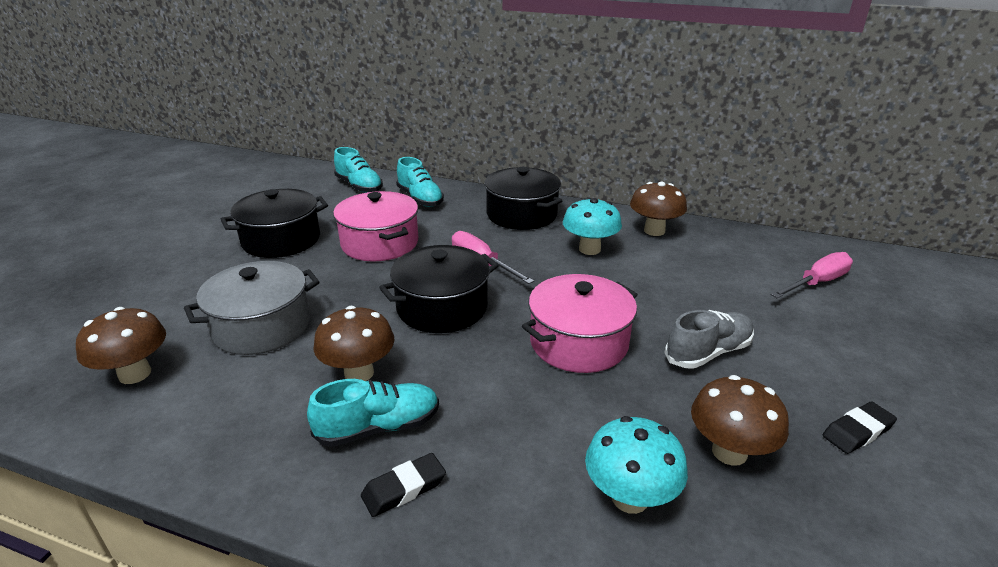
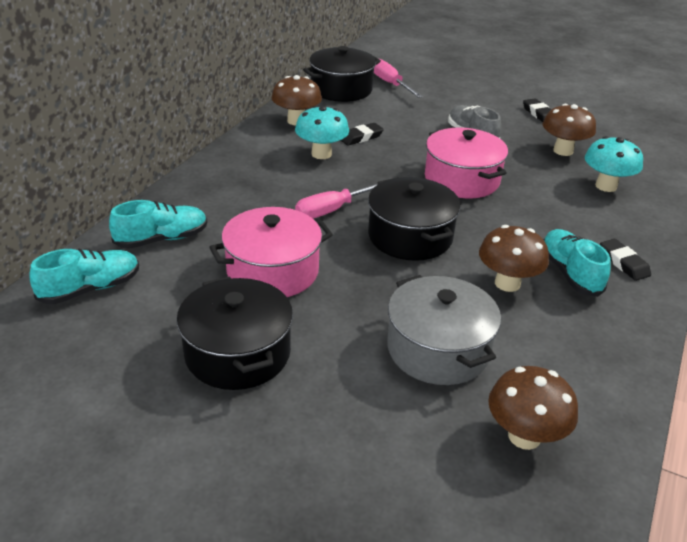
camera: 85 degrees left, 5 degrees up
(521, 214) = (237, 178): black pot -> black pot (341, 89)
(643, 269) = (361, 137): none -> black eraser

